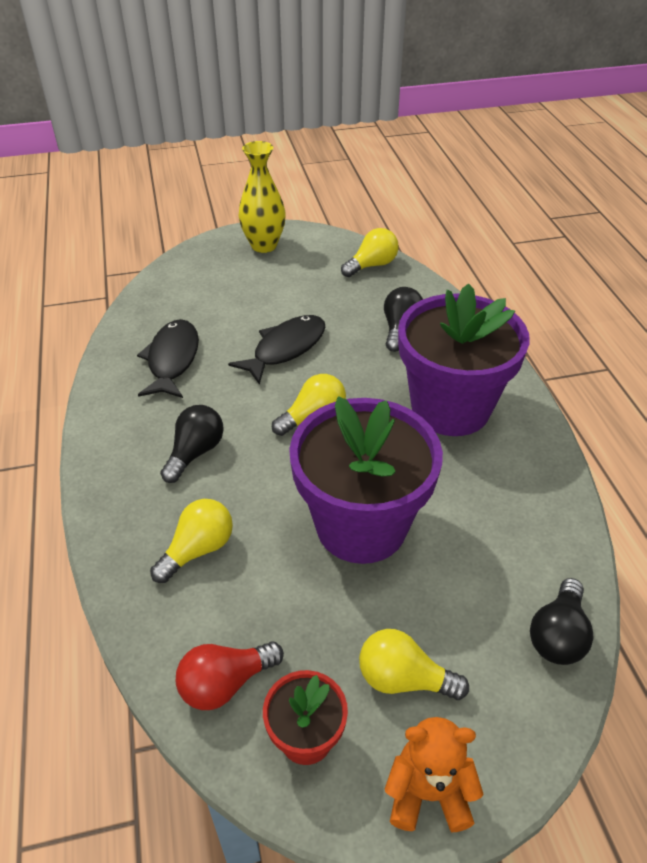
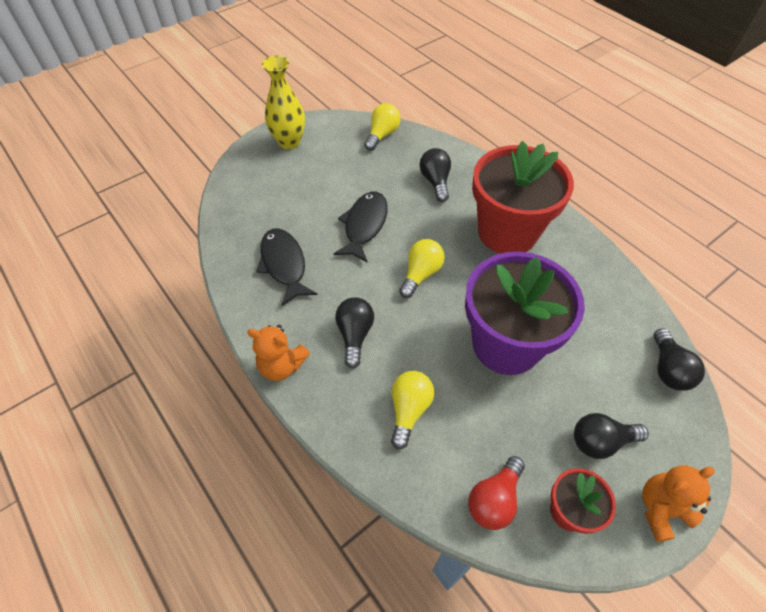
camera: 25 degrees left, 10 degrees up
(99, 454) = (282, 366): none -> orange teddy bear
(403, 679) = (600, 441): yellow light bulb -> black light bulb
(450, 408) = (507, 232): purple flower pot -> red flower pot

